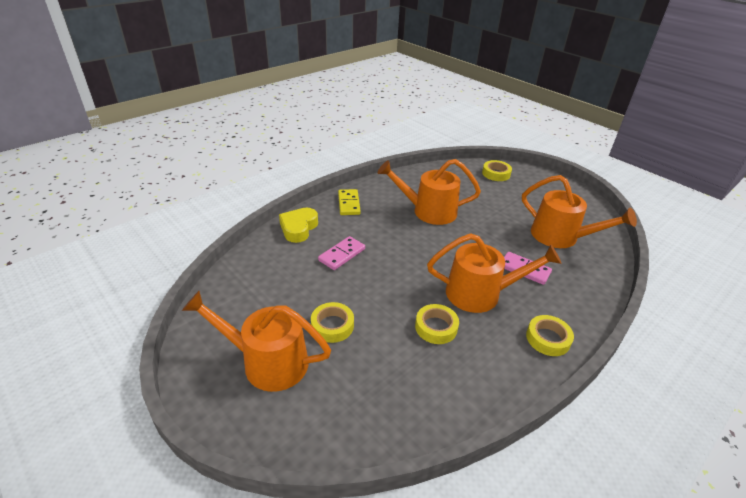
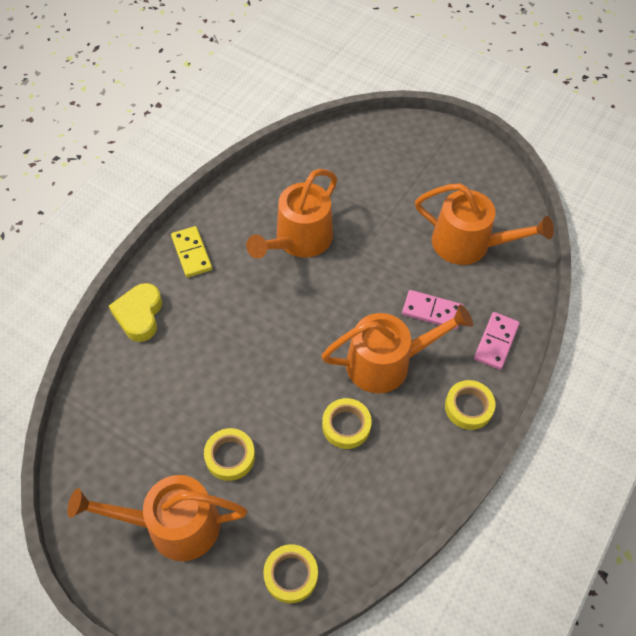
camera: 15 degrees left, 20 degrees up
(342, 254) = (209, 346): pink domino -> pink domino (496, 342)
(428, 211) = (299, 240): orange watering can -> orange watering can turned 45 degrees counterclockwise
(496, 174) = (374, 143): yellow tape -> yellow tape (291, 575)

